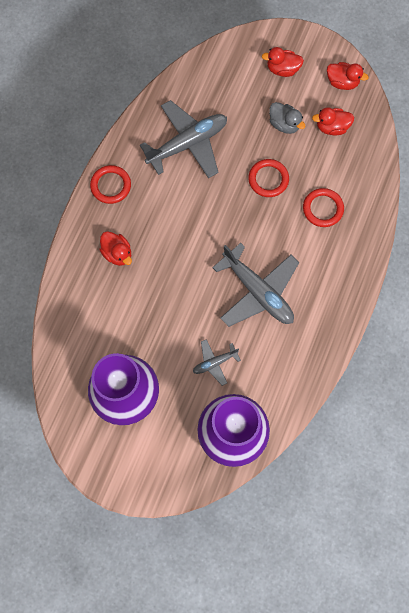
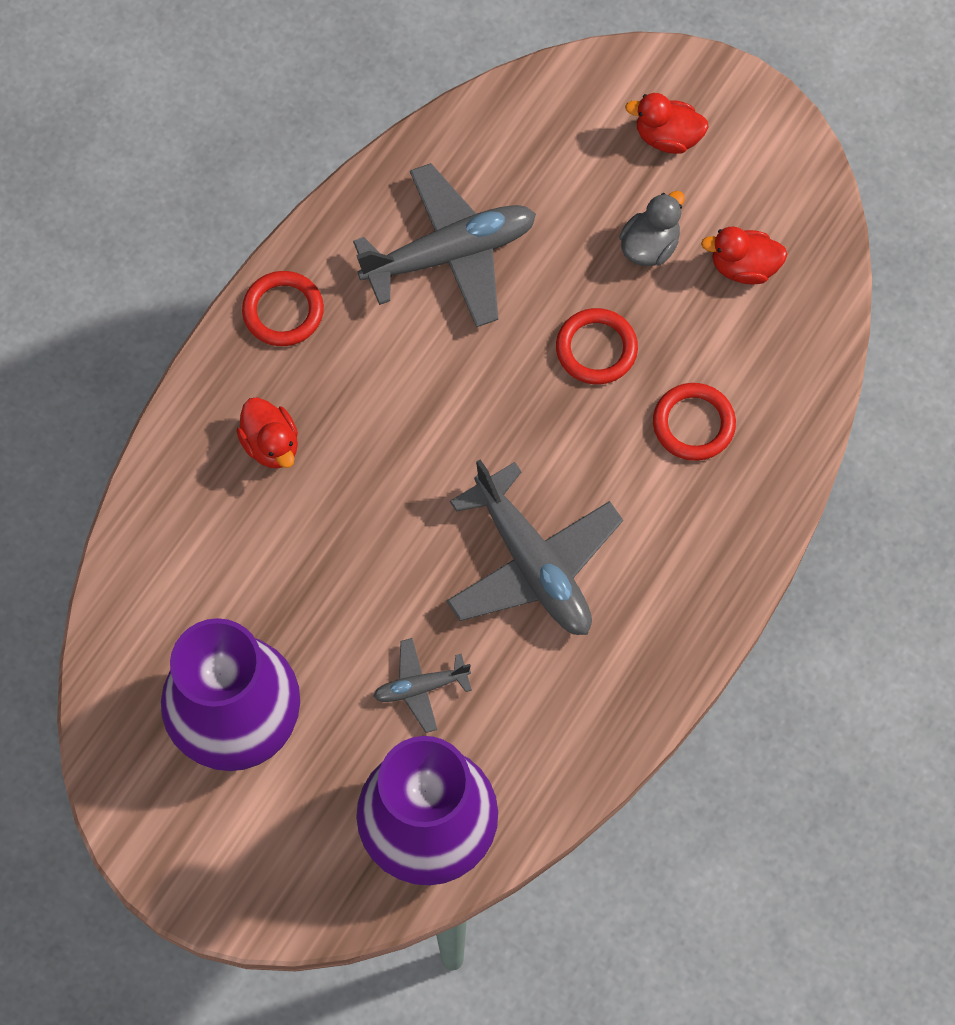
camera: 10 degrees right, 5 degrees down
(284, 124) = (650, 246): grey duck -> grey duck turned 105 degrees counterclockwise
(342, 82) = (782, 181): red duck -> none

